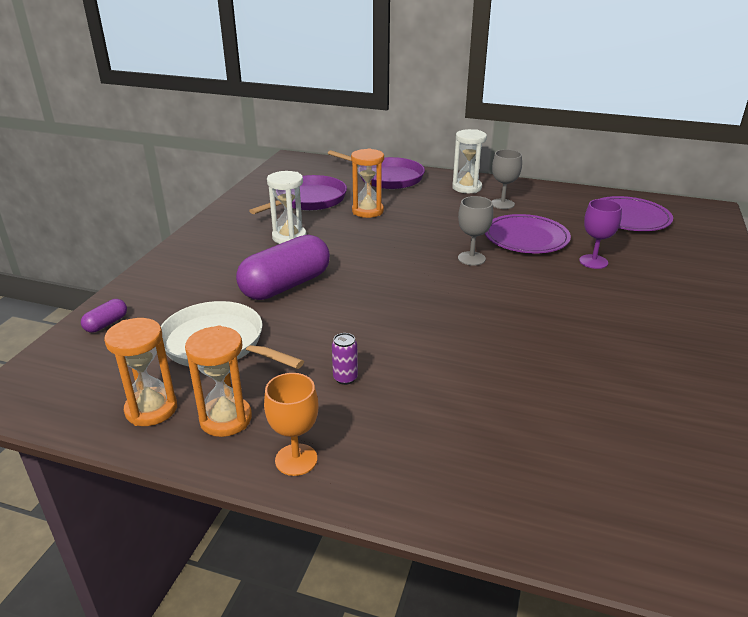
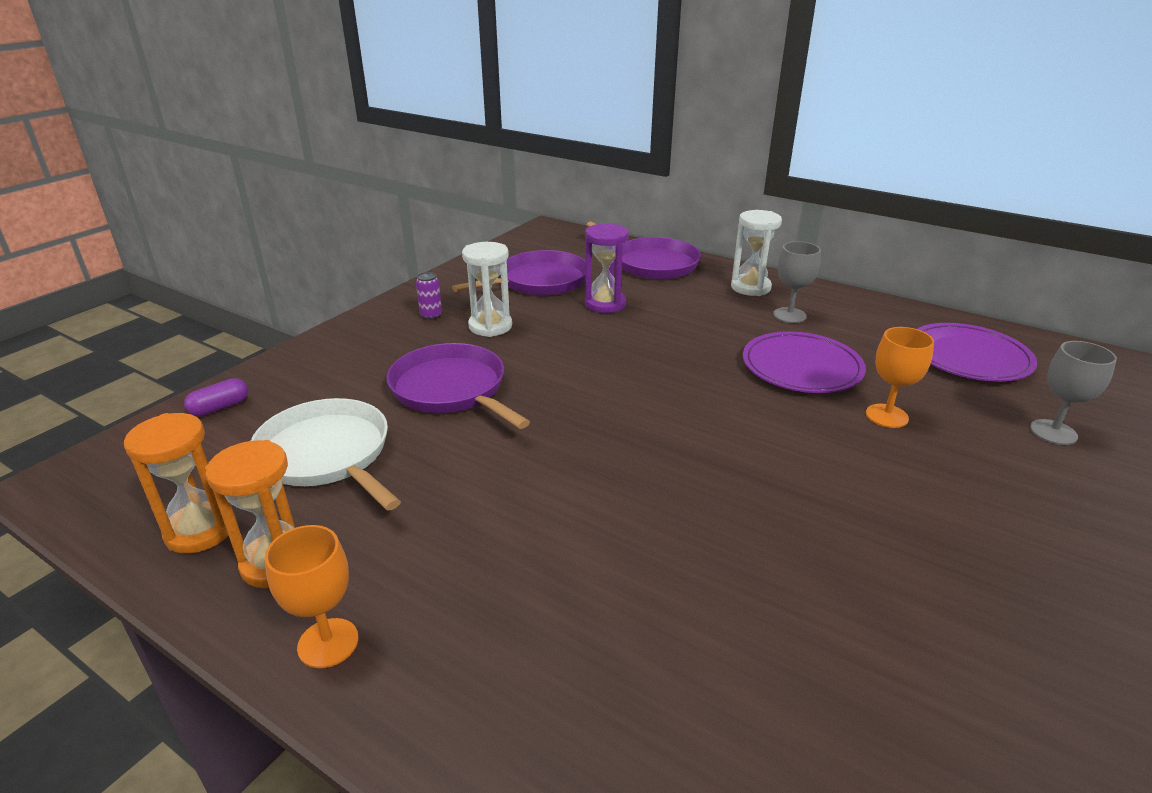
camera: 15 degrees right, 0 degrees up
(286, 285) = (451, 389): purple capsule -> purple pan
(345, 378) = (455, 533): purple can -> purple can (431, 315)
(367, 211) = (605, 304): orange hourglass -> purple hourglass
(471, 258) = (710, 386): grey goblet -> grey goblet (1053, 432)
(593, 262) = (886, 416): purple goblet -> orange goblet

